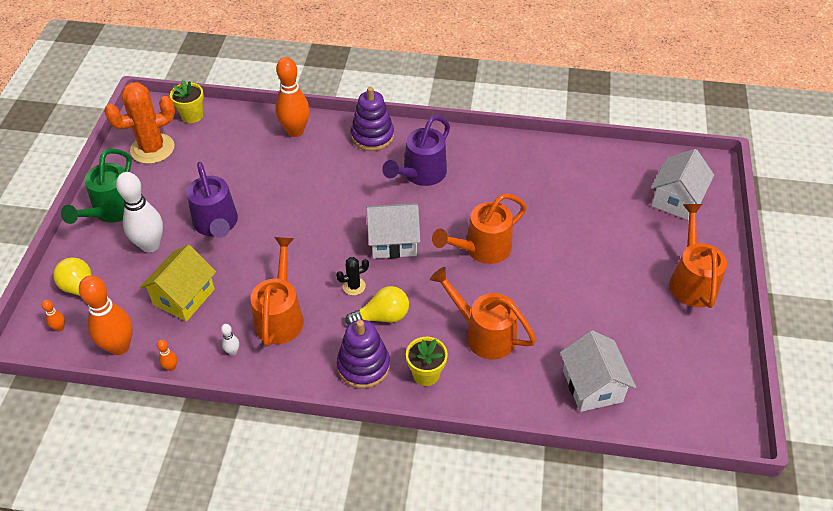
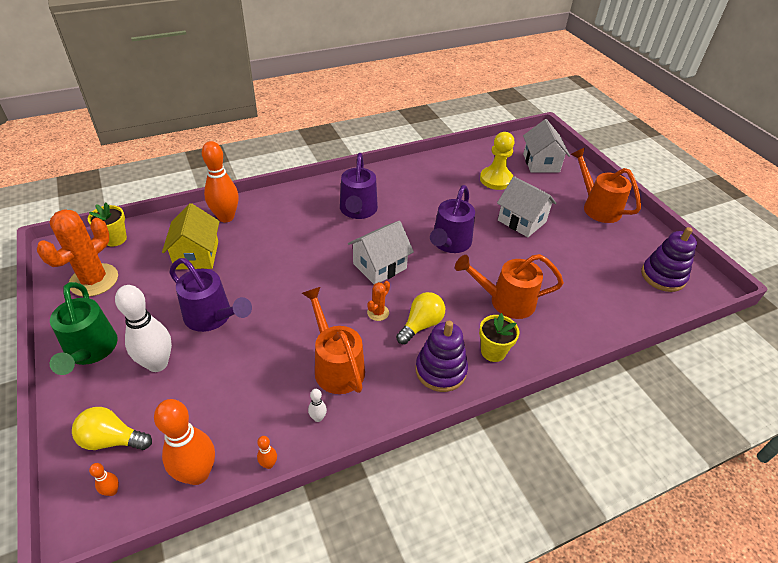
camera: 35 degrees left, 5 degrees down
(184, 297) = (230, 393): yellow house -> yellow house (196, 255)
(354, 286) = (378, 312): black cactus -> orange cactus
(372, 136) = (296, 198): purple stacking toy -> purple stacking toy (663, 276)
(481, 249) = (449, 244): orange watering can -> purple watering can
(592, 386) = (608, 301): white house -> white house (522, 221)
(600, 198) = (496, 179): none -> yellow pawn

